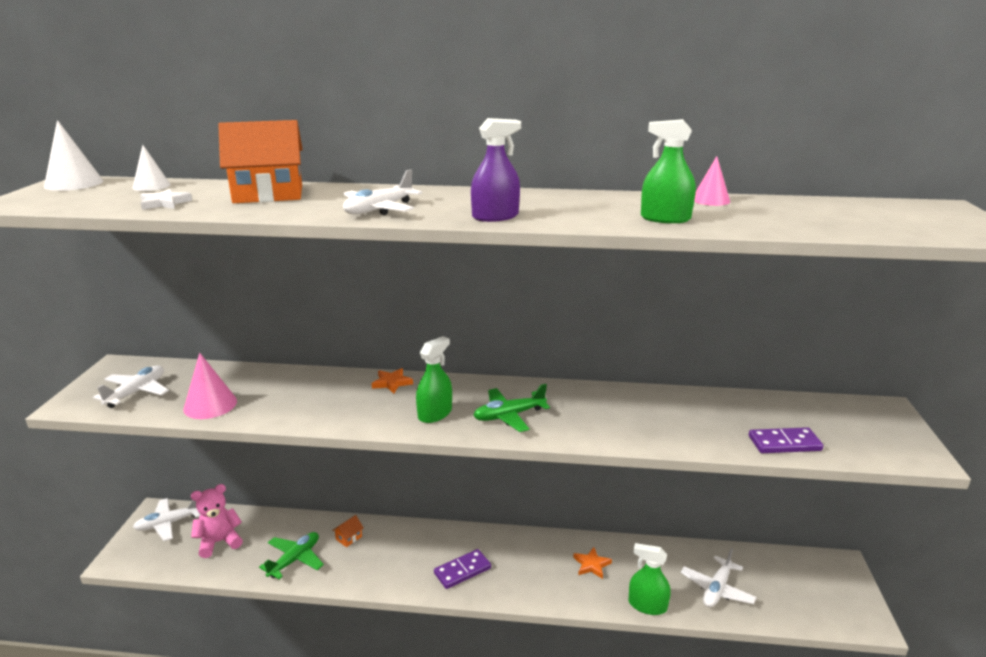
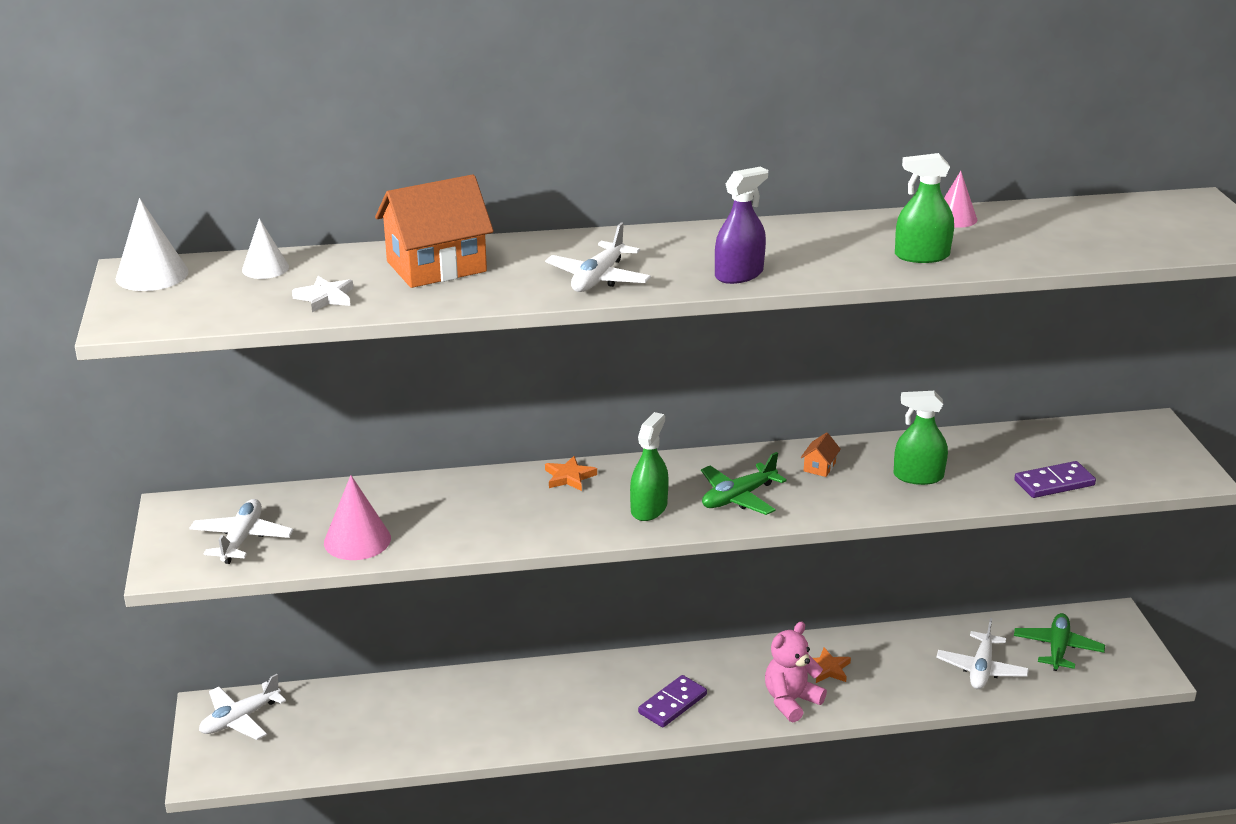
camera: 15 degrees left, 5 degrees up
(219, 542) = (330, 728): pink teddy bear -> pink teddy bear (791, 701)
(294, 559) = (448, 730): green plane -> green plane (1057, 648)
(349, 538) = (504, 692): orange house -> orange house (819, 467)
(647, 605) = (908, 701): green spray bottle -> green spray bottle (918, 476)

